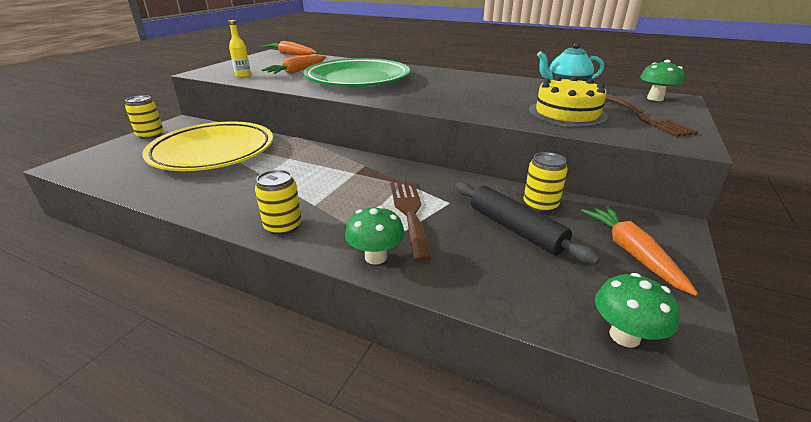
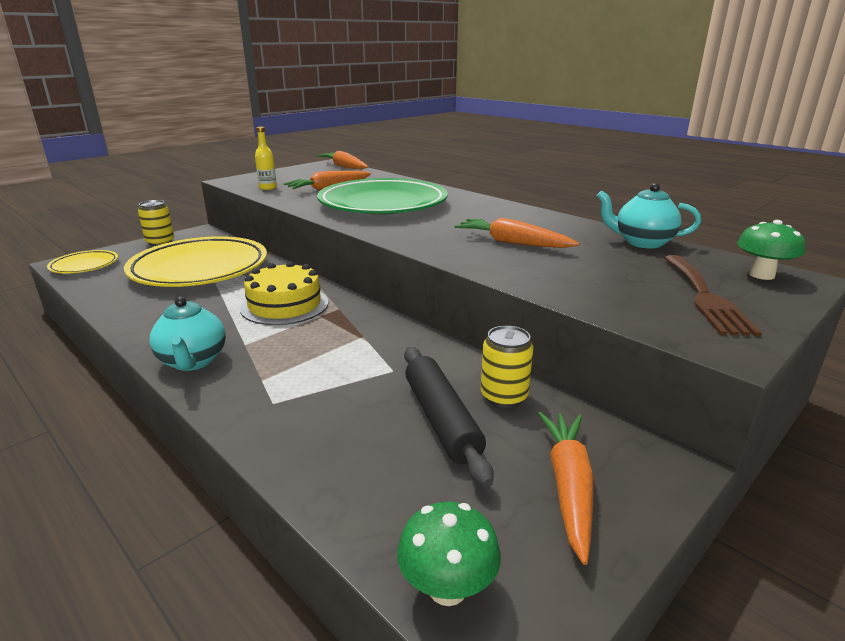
camera: 20 degrees right, 5 degrees down
(91, 165) = (84, 266): none -> yellow plate
(283, 226) = (193, 361): yellow can -> turquoise teapot
(376, 257) = (252, 416): green mushroom -> none
(410, 213) = (335, 373): brown fork -> none
(485, 96) = (512, 243): none -> orange carrot
(567, 113) = (595, 279): yellow cake -> yellow cake (285, 305)

